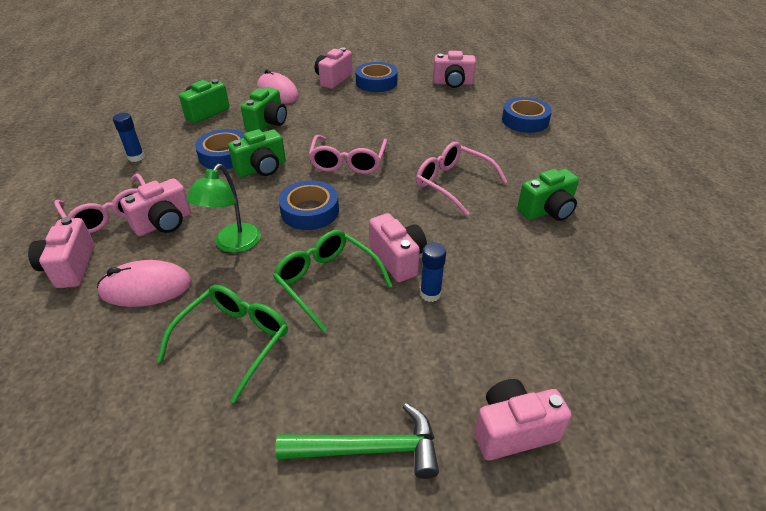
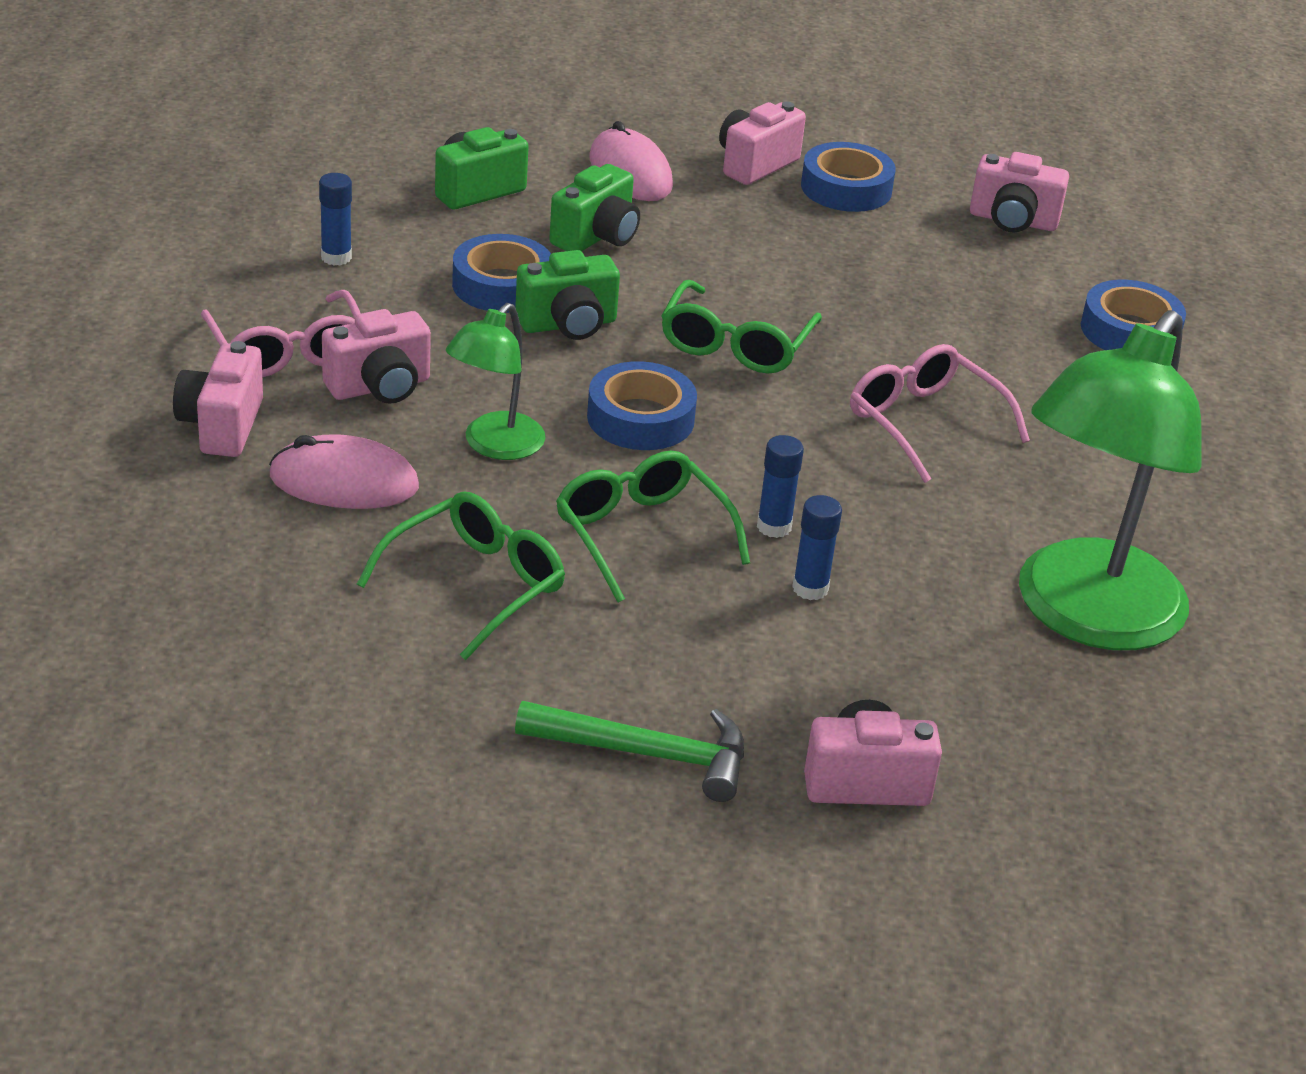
camera: 10 degrees right, 5 degrees down
(348, 162) = (736, 344): pink glasses -> green glasses
(398, 259) = (774, 527): pink camera -> blue glue stick
(547, 211) = (1082, 506): green camera -> none
(581, 275) = (1086, 617): none -> green lamp

